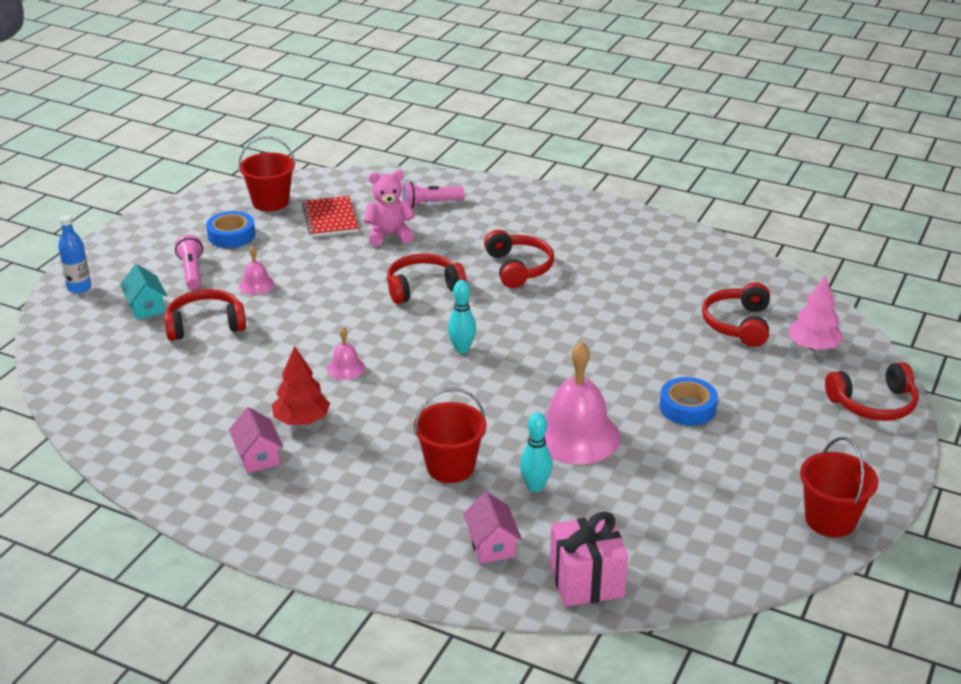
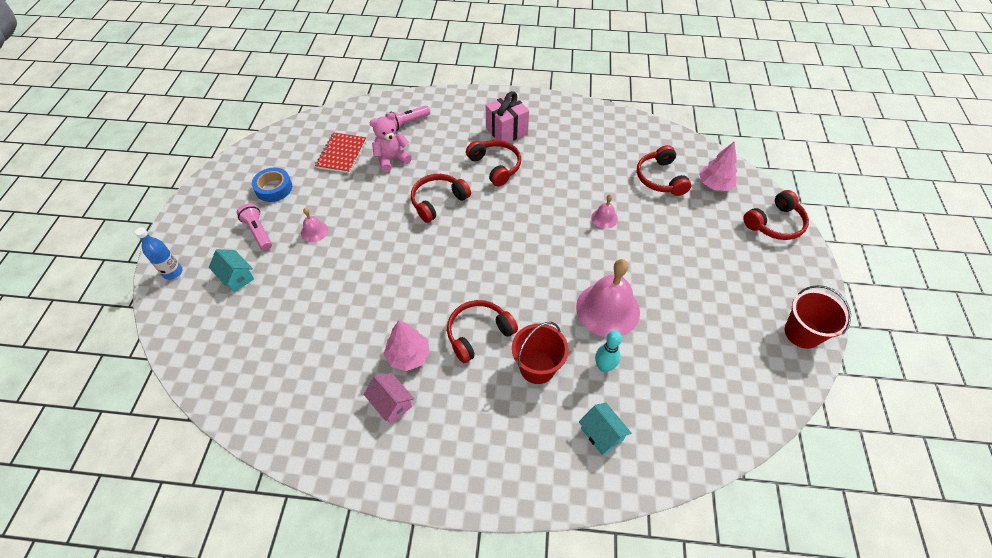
camera: 20 degrees left, 20 degrees up
(205, 325) = (292, 282): red headphones -> red headphones (478, 333)
(270, 202) = (290, 149): red bucket -> none
(302, 420) = (408, 356): red tree -> pink tree
(330, 218) = (342, 154): red notebook -> red notebook turned 45 degrees clockwise
(346, 368) = (418, 294): pink bell -> pink bell (604, 218)
(462, 349) = (492, 252): turquoise bowling pin -> none
(492, 545) = (602, 434): pink house -> turquoise house
(586, 581) = (681, 446): pink gift -> pink gift (506, 131)
(687, 408) = (666, 261): blue tape -> none

